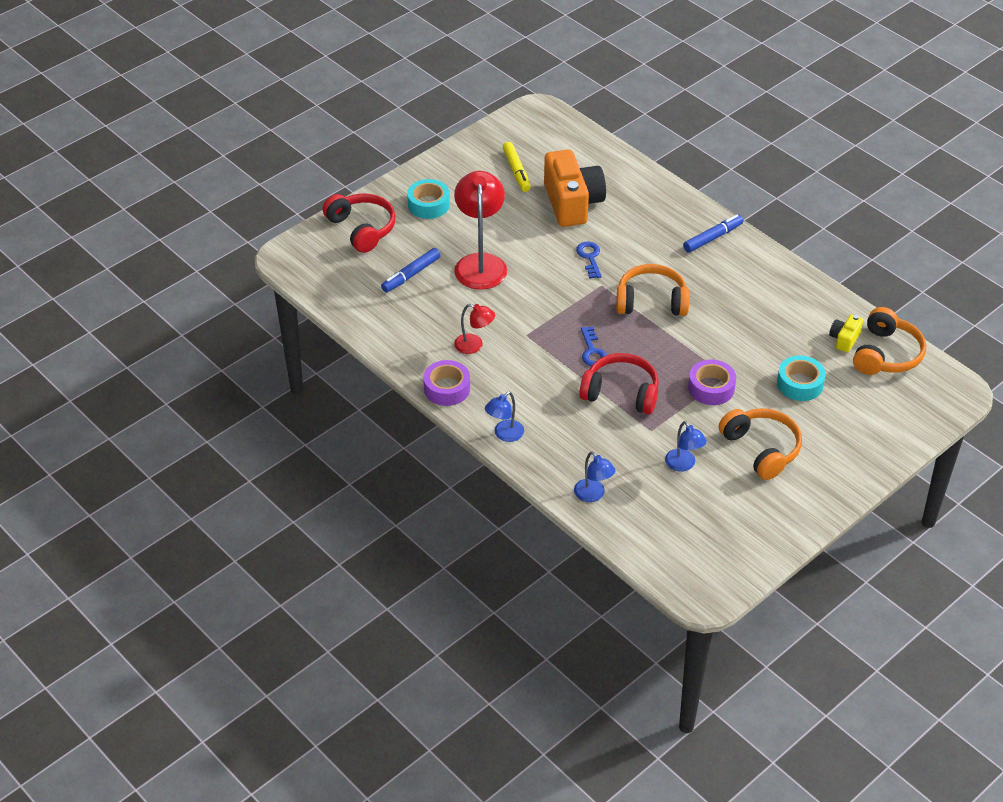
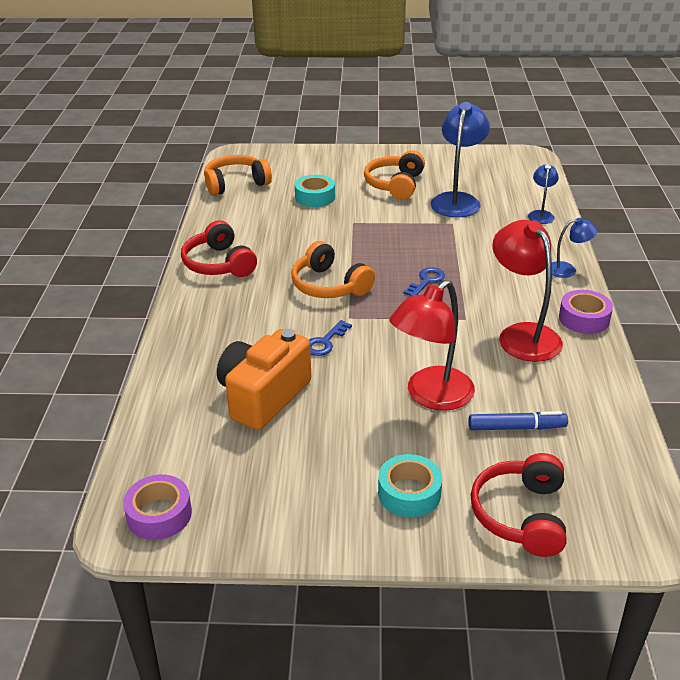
camera: 135 degrees left, 10 degrees down
(474, 346) = (522, 335): red lamp -> red lamp, size x1.93
(516, 171) = (263, 467): yellow marker -> none
(621, 392) = (442, 249): red headphones -> red headphones (219, 264)
(683, 465) = (457, 200): blue lamp -> blue lamp, size x1.93
(711, 388) = (375, 222): purple tape -> purple tape (159, 514)
(712, 238) = (205, 298): blue marker -> none
(844, 339) = (244, 201): yellow camera -> none

